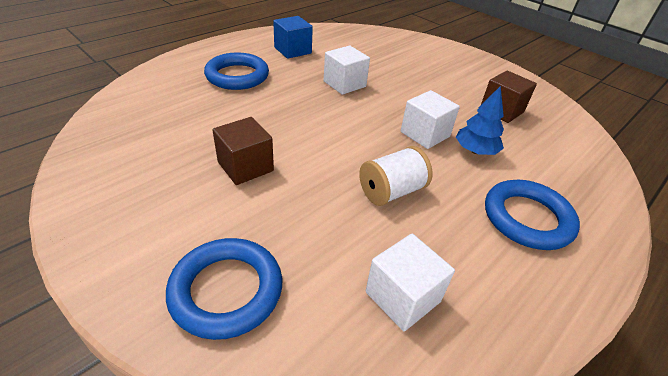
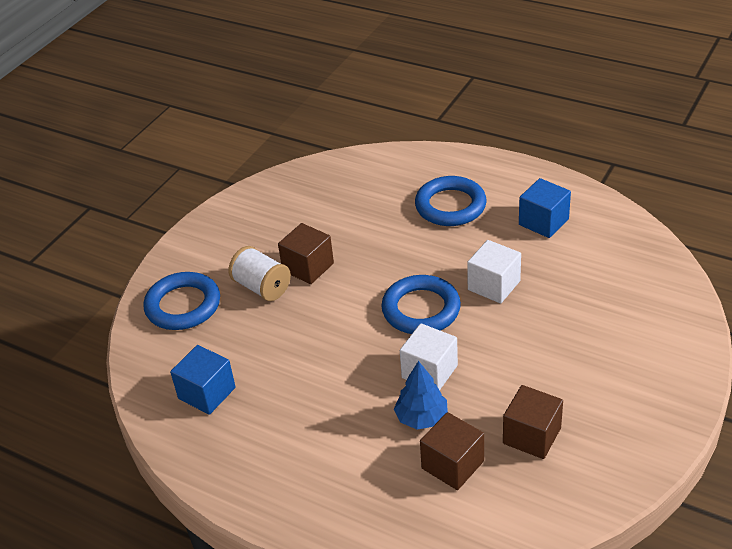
camera: 80 degrees right, 0 degrees up
(391, 191) = (320, 364): white spool -> white spool (262, 287)
(402, 297) = (207, 393): white cube -> blue cube
(527, 149) = (452, 465): none -> brown cube
(527, 218) = (327, 466): blue ring -> blue ring (421, 309)

